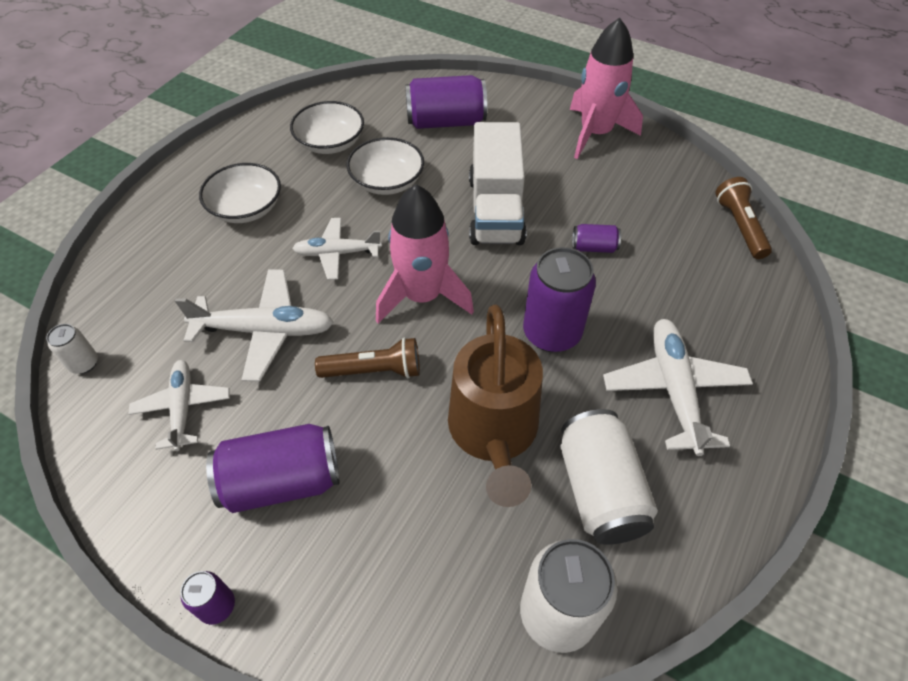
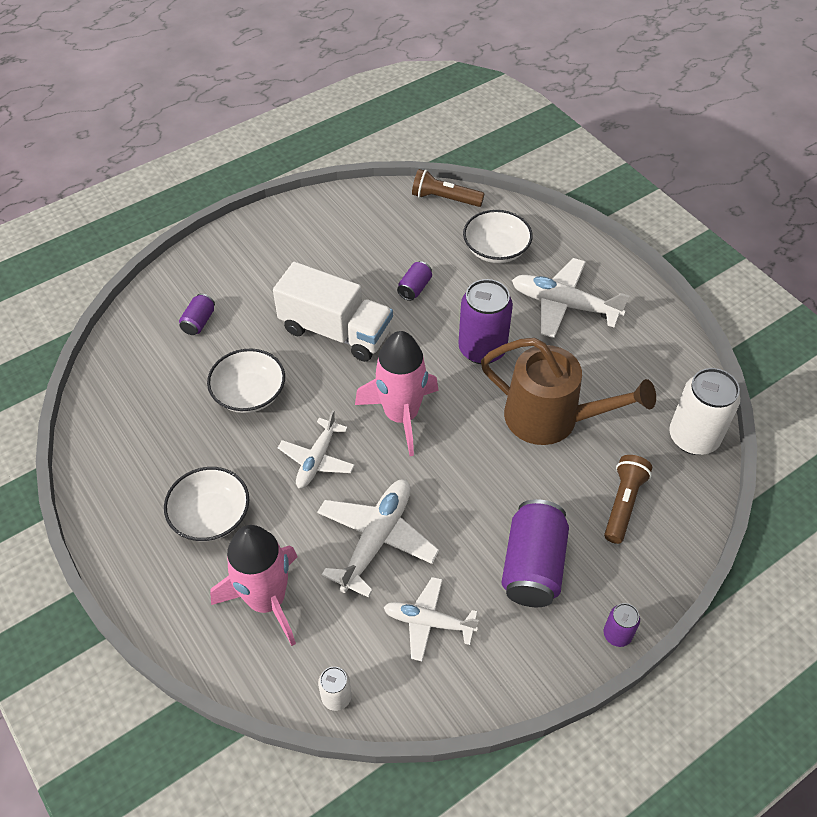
camera: 65 degrees left, 0 degrees up
(330, 143) = (163, 420): white bowl -> white bowl (496, 249)
(374, 370) = (459, 473): brown flashlight -> brown flashlight (623, 504)
(446, 122) = (199, 322): purple can -> purple can, size x0.50
(595, 133) = (289, 229): pink rocket -> pink rocket (267, 600)
(600, 490) = (620, 379): white can -> none

